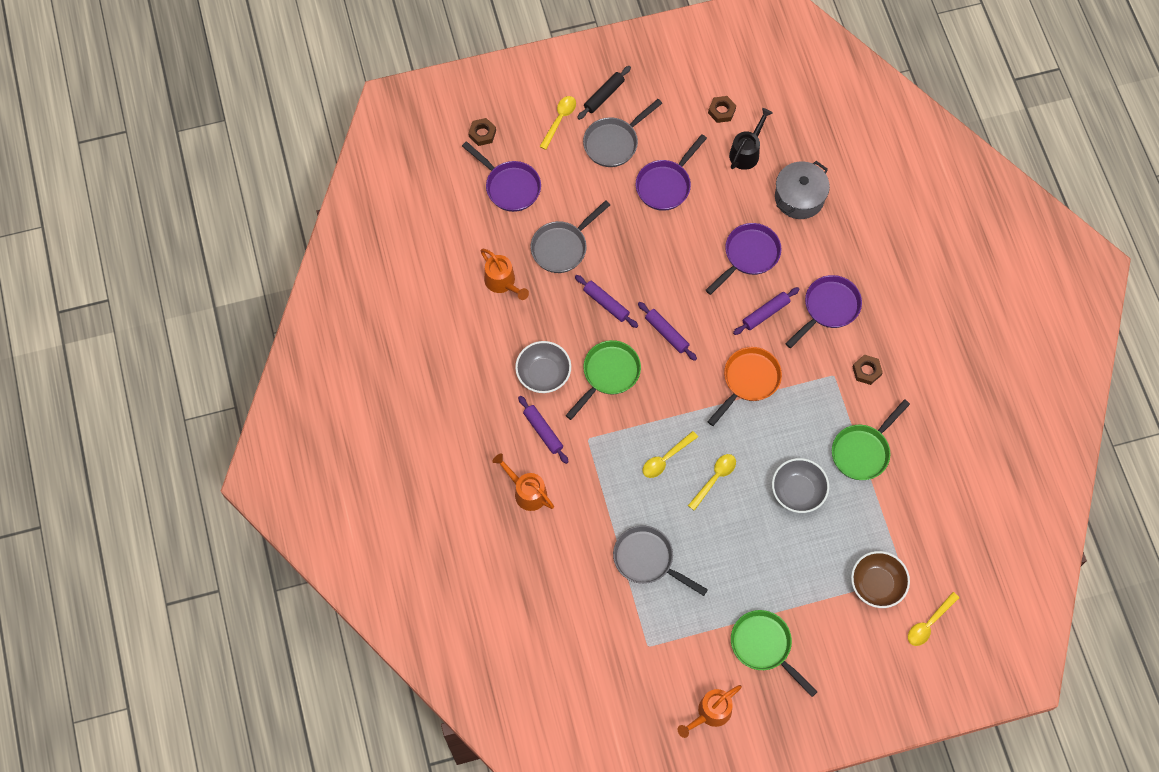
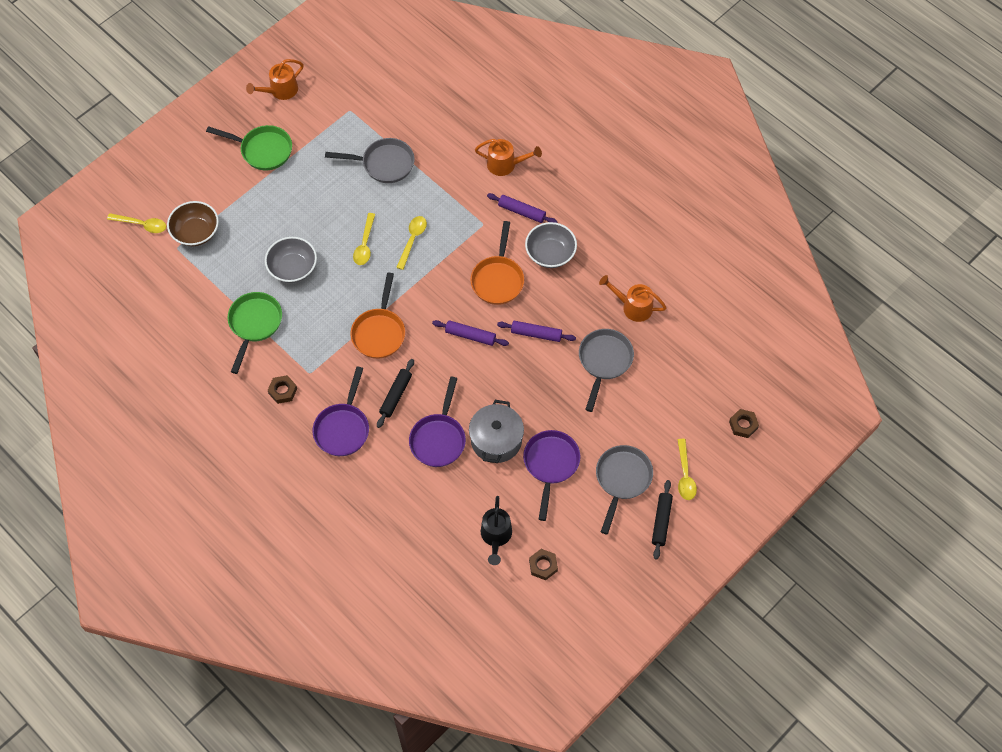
camera: 150 degrees right, 5 degrees down
(509, 186) = (685, 390): purple pan -> none
(608, 374) = (498, 279): green pan -> orange pan
(710, 713) = (280, 91): orange watering can -> orange watering can turned 150 degrees counterclockwise
(765, 313) = (395, 395): purple rolling pin -> black rolling pin
(799, 197) = (422, 517): grey pot -> grey pot (496, 440)
(929, 623) = (142, 225): yellow spoon -> yellow spoon turned 90 degrees clockwise

